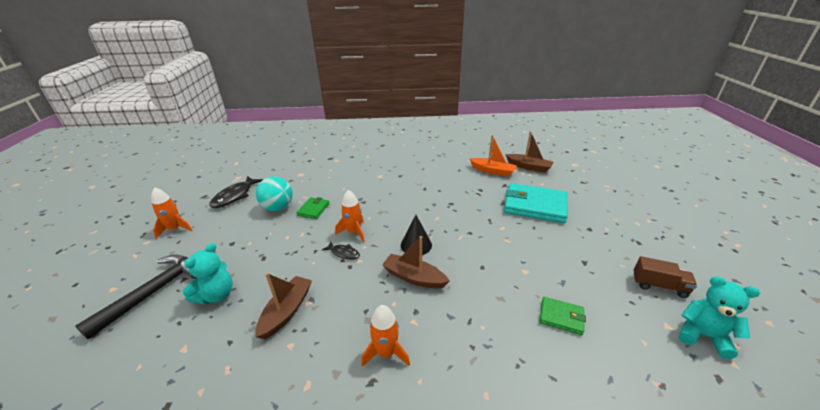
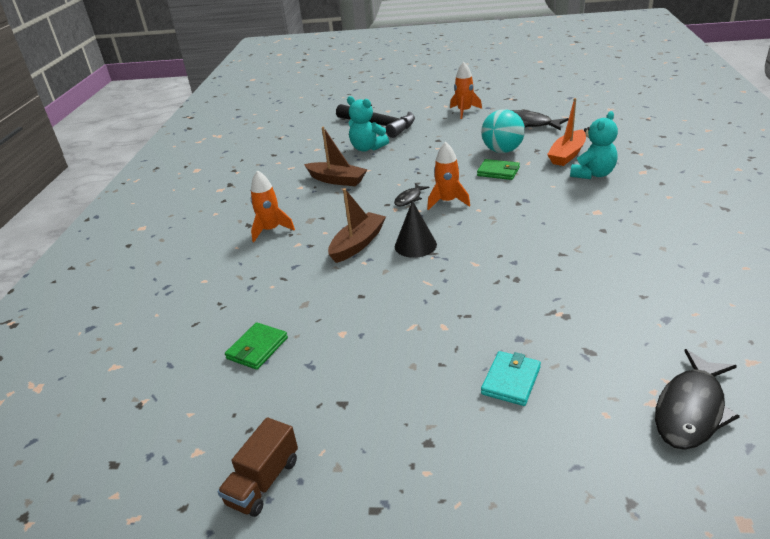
camera: 100 degrees right, 0 degrees up
(492, 171) = (650, 343): orange boat -> orange boat (567, 155)
(529, 167) = (691, 409): brown boat -> black fish
(535, 206) = (511, 380): turquoise wallet -> turquoise wallet, size x0.49
(702, 336) = (164, 485): turquoise teddy bear -> turquoise teddy bear (593, 174)

